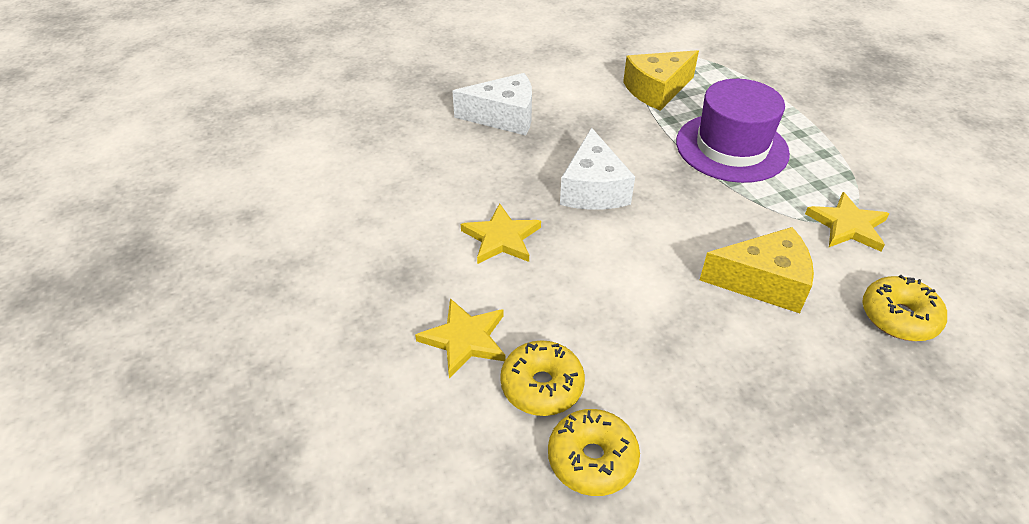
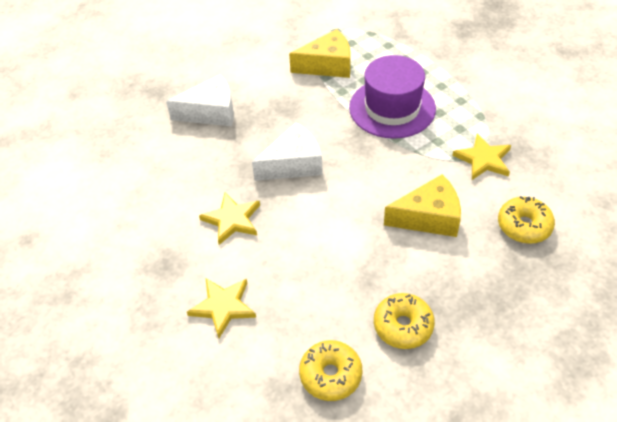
camera: 10 degrees left, 5 degrees up
(542, 386) = (286, 330): yellow donut -> yellow donut (403, 326)
(593, 189) = (293, 164): white cheese -> white cheese turned 105 degrees counterclockwise
(657, 90) = (327, 65): yellow cheese -> yellow cheese turned 150 degrees counterclockwise

